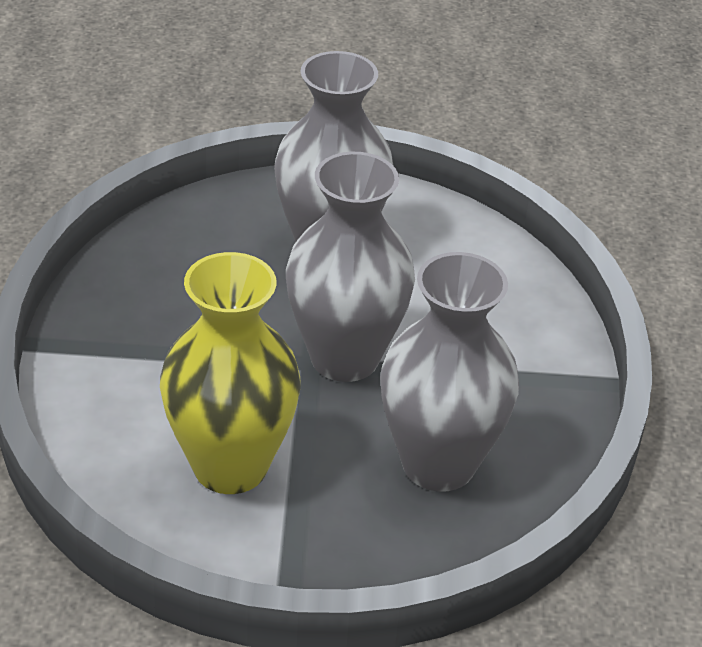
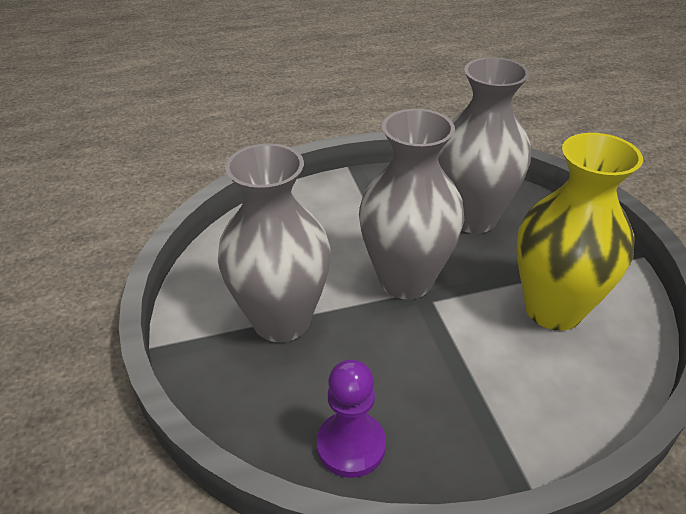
camera: 105 degrees left, 0 degrees up
(152, 257) = (351, 445): none -> purple pawn

